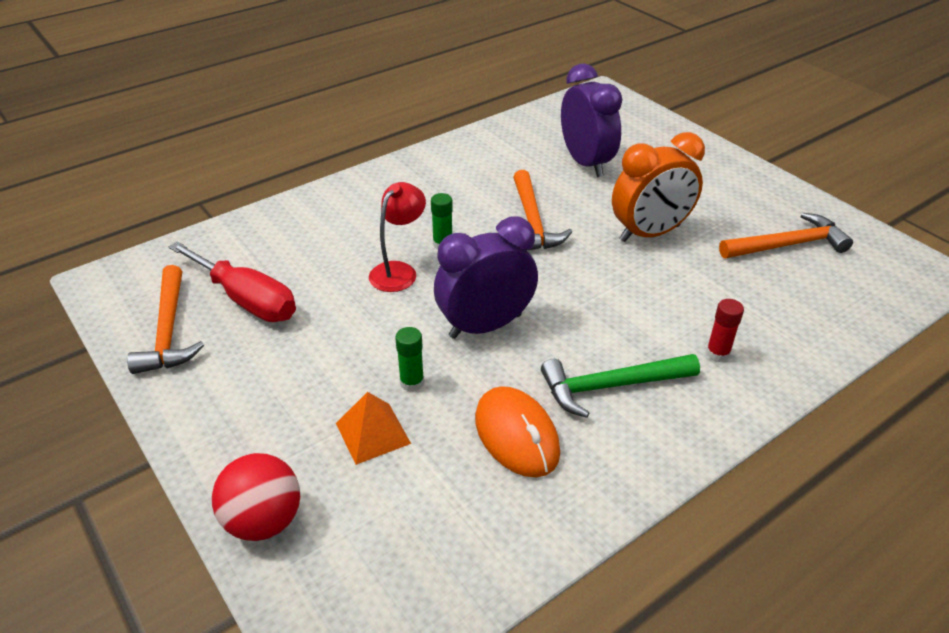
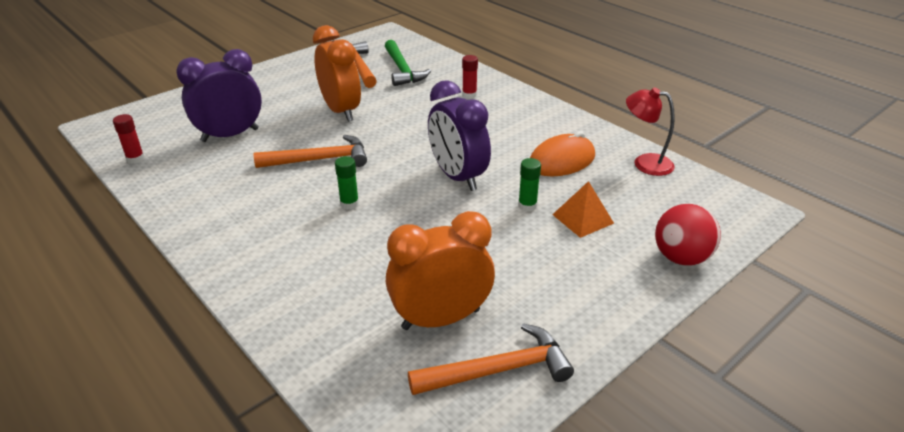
camera: 95 degrees left, 5 degrees down
(247, 300) = (441, 319): red screwdriver -> orange clock
(399, 271) = (390, 225): red lamp -> red lamp (645, 163)
(540, 119) = (135, 159): none -> red glue stick
(611, 386) = (507, 129): green hammer -> green hammer (402, 70)

